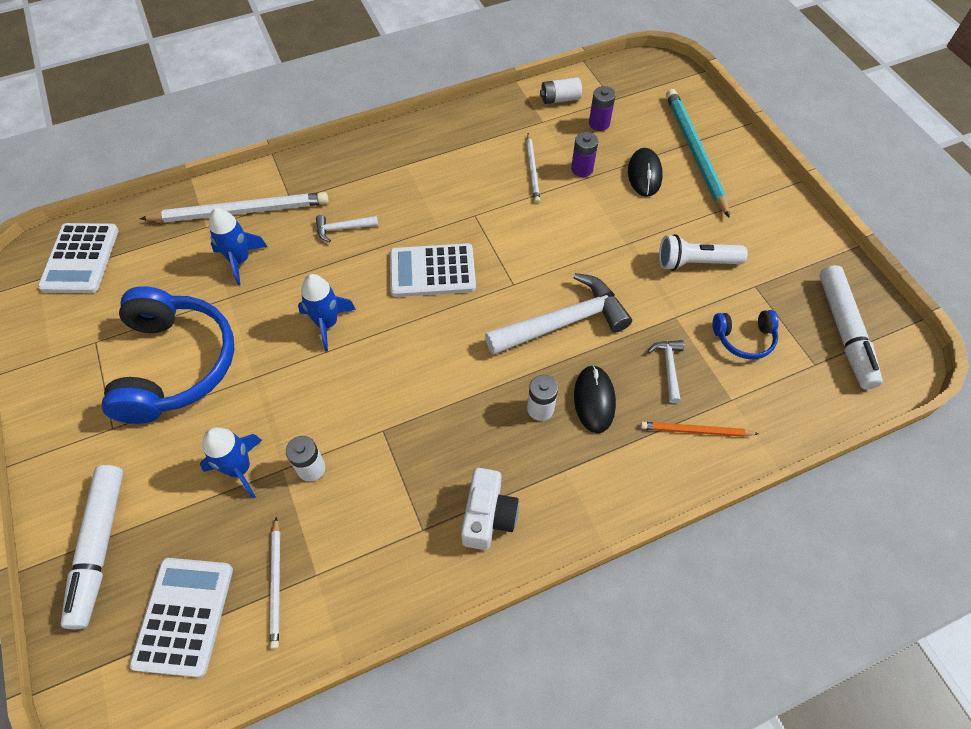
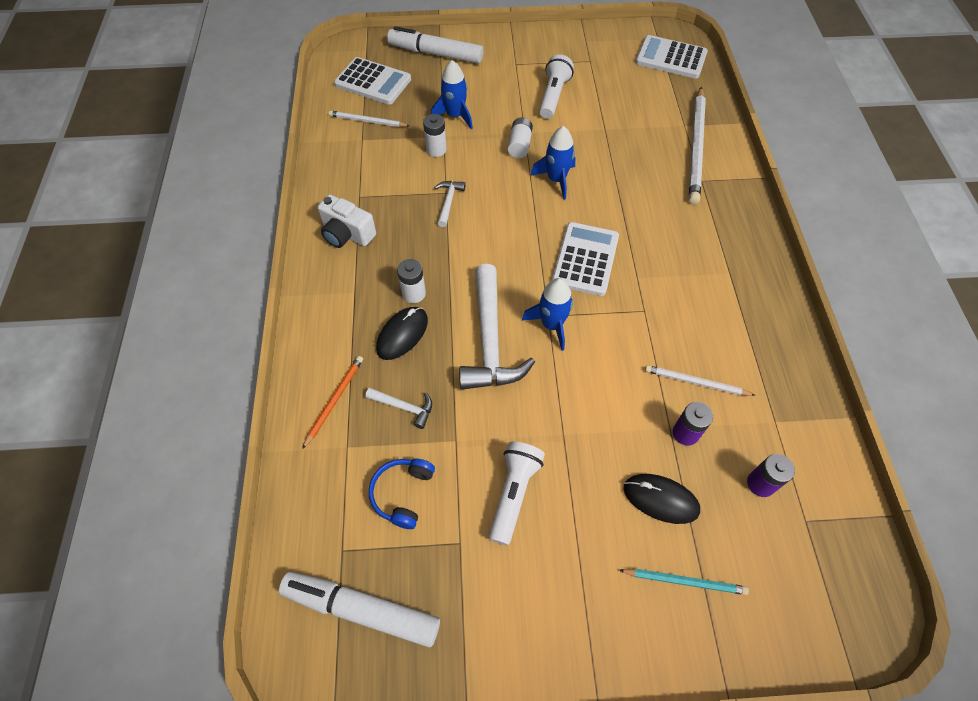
camera: 110 degrees right, 0 degrees up
(176, 364) = (553, 96): blue headphones -> white flashlight
(240, 260) = (640, 140): blue rocket -> blue rocket (552, 325)
(343, 228) = (656, 208): white hammer -> white hammer (448, 202)
(560, 99) = (814, 455): white battery -> white battery (519, 145)
(594, 400) = (402, 334): black mouse -> black mouse turned 75 degrees counterclockwise
(695, 153) = (684, 581): turquoise pencil -> turquoise pencil, size x0.53

